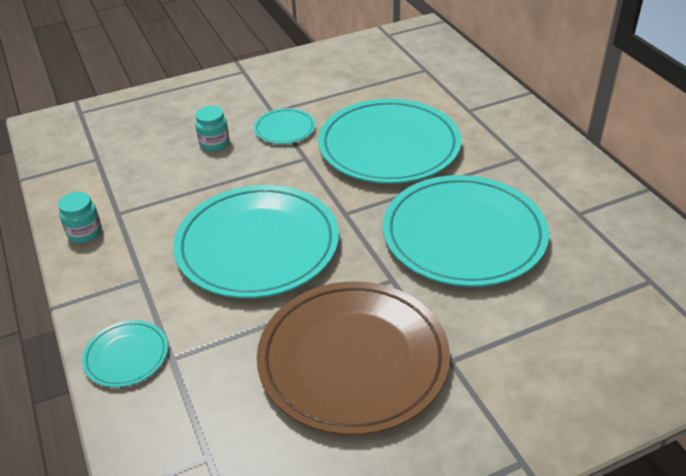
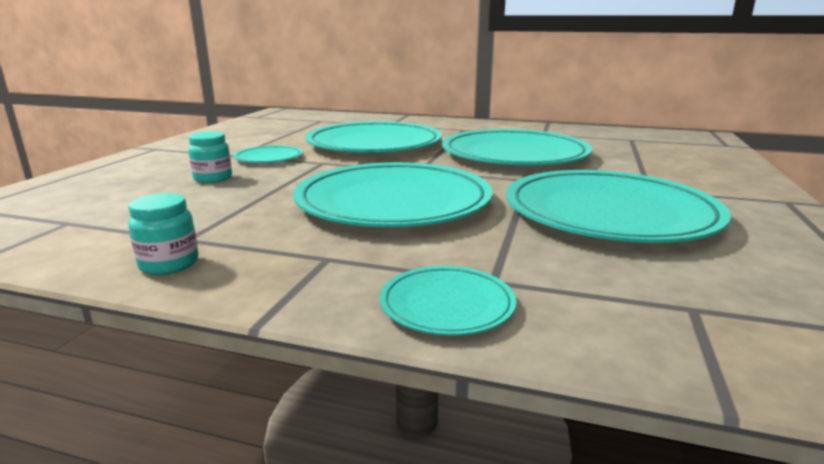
camera: 50 degrees left, 20 degrees down
(353, 360) = (609, 213): brown plate -> turquoise plate

